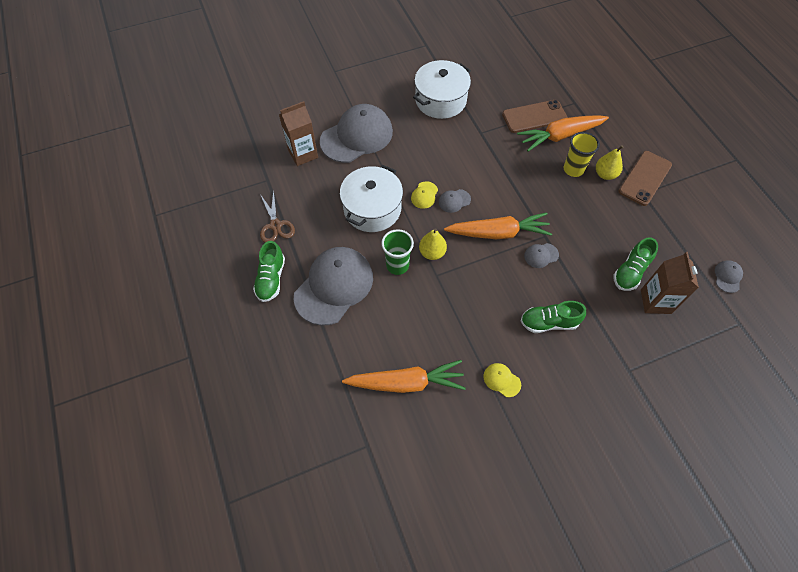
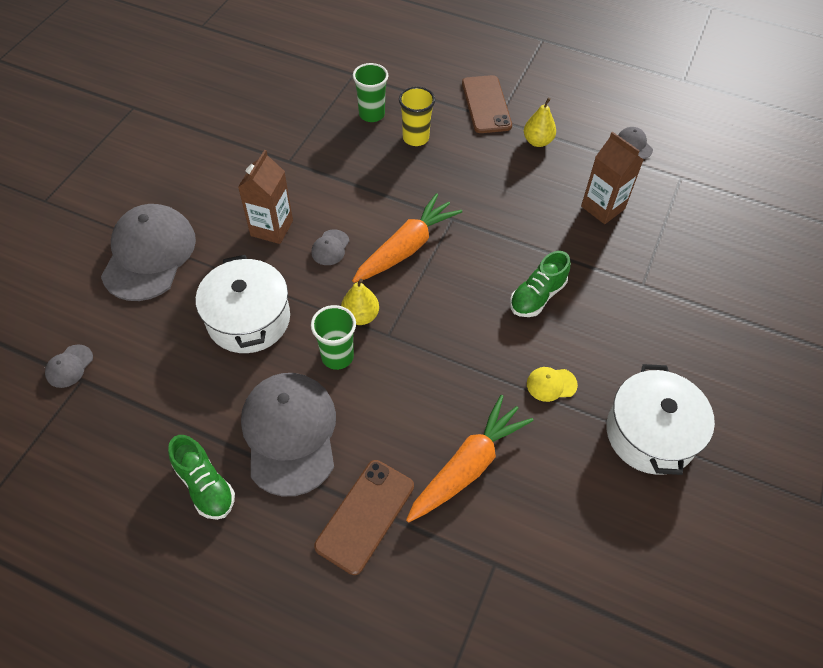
camera: 45 degrees left, 5 degrees down
(275, 225) = (147, 422): brown scissors -> none
(303, 154) = (99, 318): brown carton -> brown carton (271, 228)
(424, 195) = (292, 264): yellow cap -> none
(440, 100) = (210, 155): white pot -> white pot (650, 433)
(534, 117) = (327, 111): brown phone -> brown phone (365, 516)
(541, 255) = (467, 239): grey cap -> grey cap (69, 366)
(560, 136) = (371, 114): orange carrot -> green cup
(605, 174) = (449, 124): yellow pear -> yellow pear (537, 141)
(630, 272) = (557, 197): green shoe -> none

